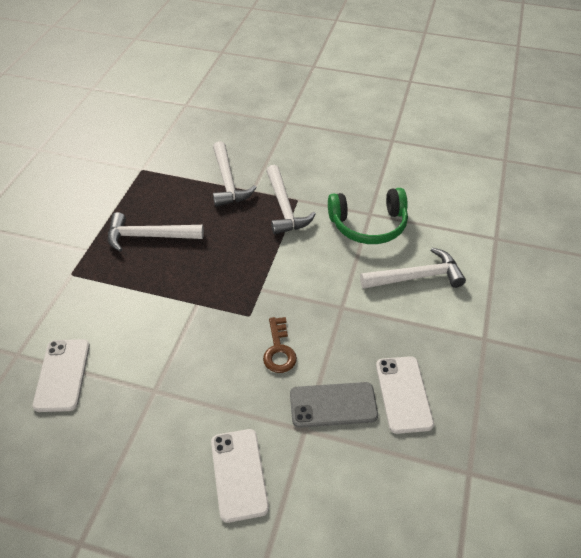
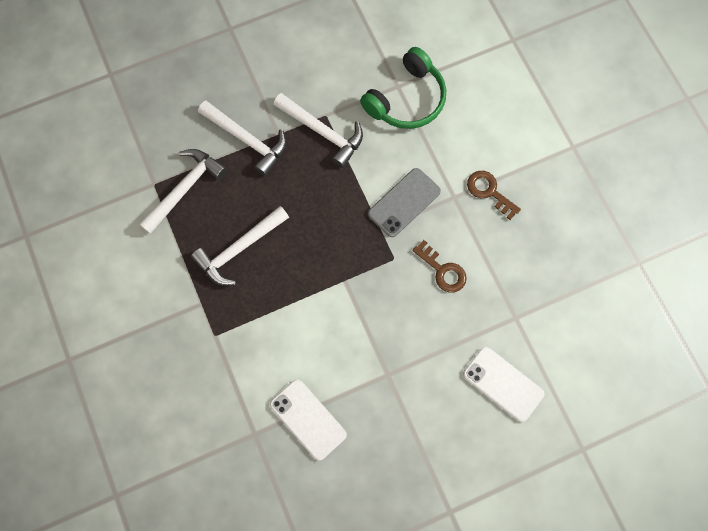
camera: 40 degrees left, 25 degrees up
(333, 405) = (517, 284): grey phone -> grey phone (404, 202)
(375, 322) = (489, 192): none -> brown key
(403, 394) = (555, 237): white phone -> none
(417, 277) = (484, 125): white hammer -> white hammer (185, 189)

